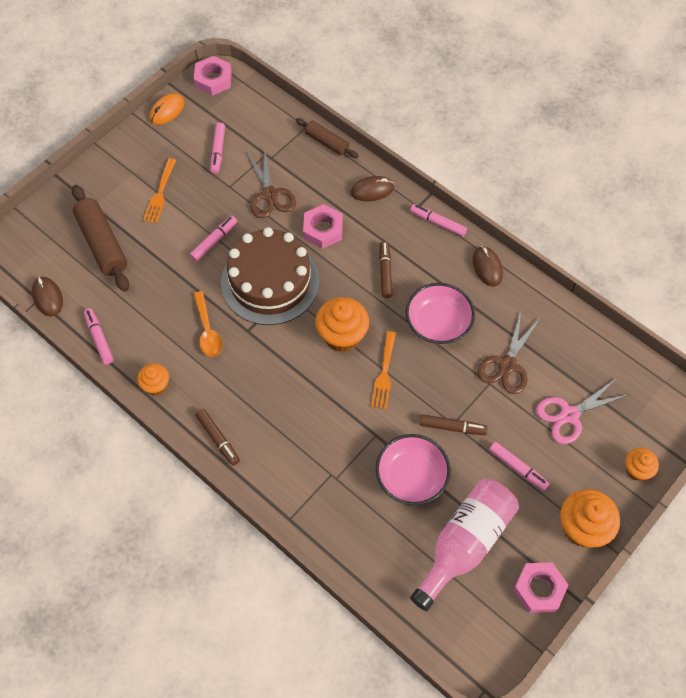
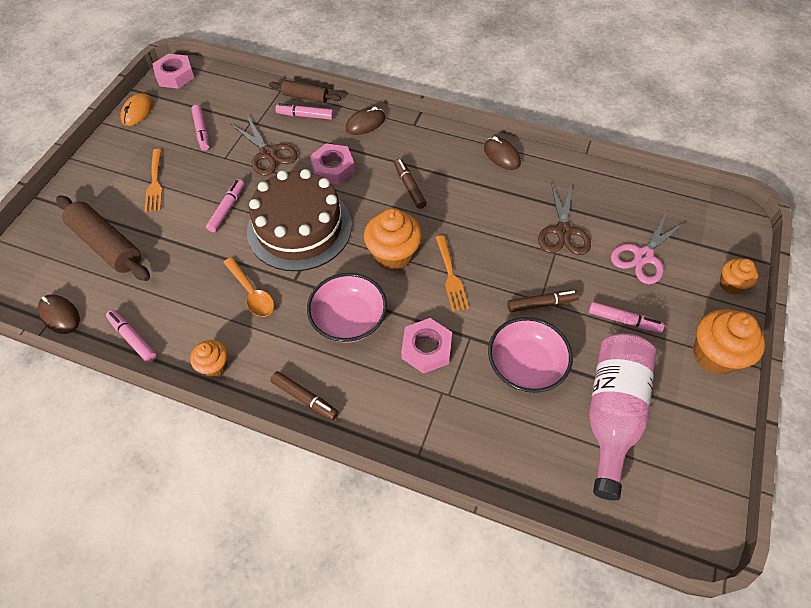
camera: 20 degrees left, 5 degrees down
(438, 223) = (439, 133): pink marker -> pink marker (305, 115)
(438, 324) = (481, 216): pink bowl -> pink bowl (349, 319)
(539, 589) = (709, 432): pink nut -> pink nut (426, 349)

